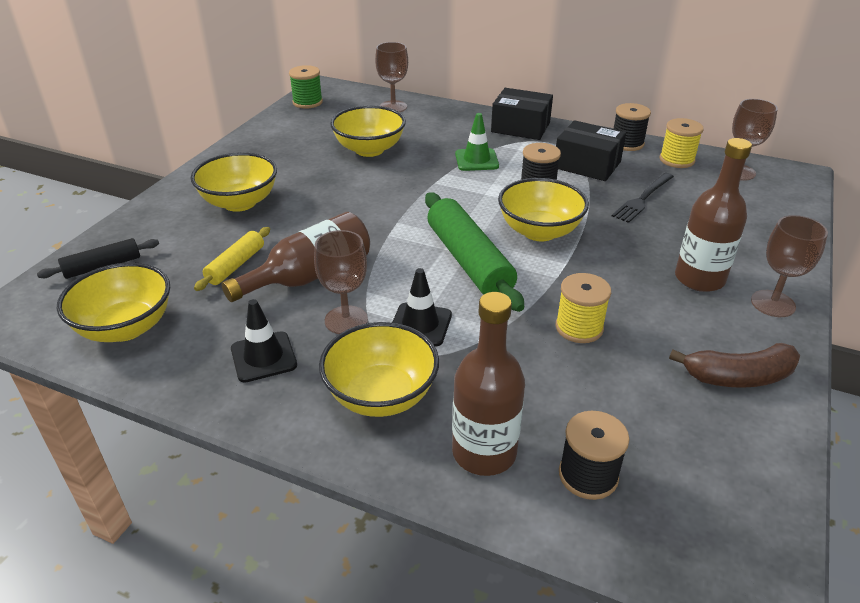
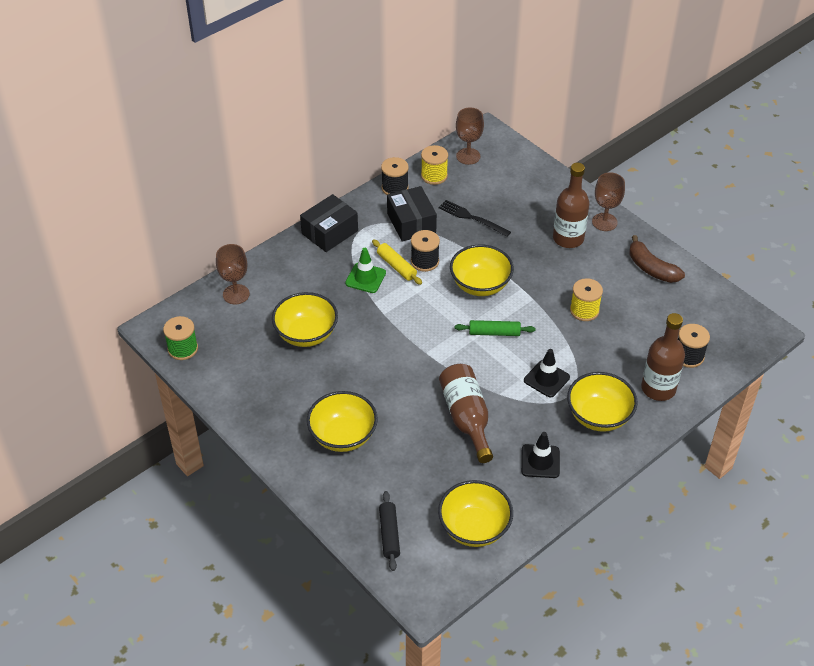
camera: 65 degrees left, 10 degrees up
(236, 265) = (431, 455): yellow rolling pin -> yellow rolling pin (396, 266)
(346, 320) = (524, 412): brown goblet -> none
(468, 261) = (494, 333): green rolling pin -> green rolling pin, size x0.54
(587, 165) = (411, 223): black box -> black box turned 75 degrees counterclockwise
(642, 199) = (472, 218): black fork -> black fork turned 150 degrees clockwise
(738, 377) = (651, 268): brown banana -> brown banana turned 120 degrees clockwise

